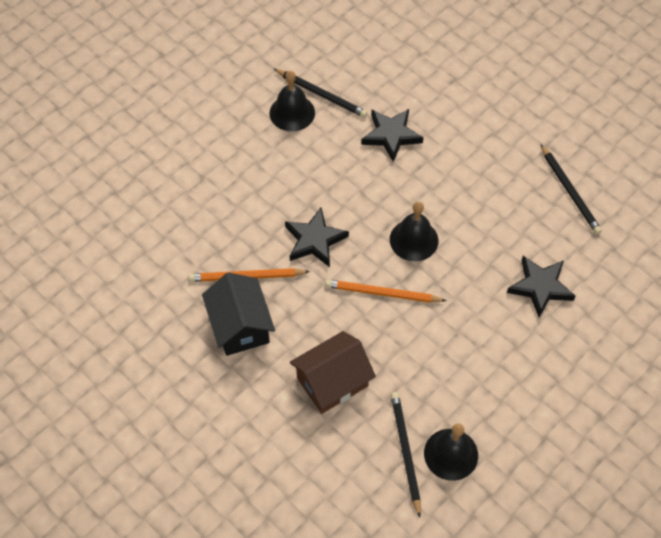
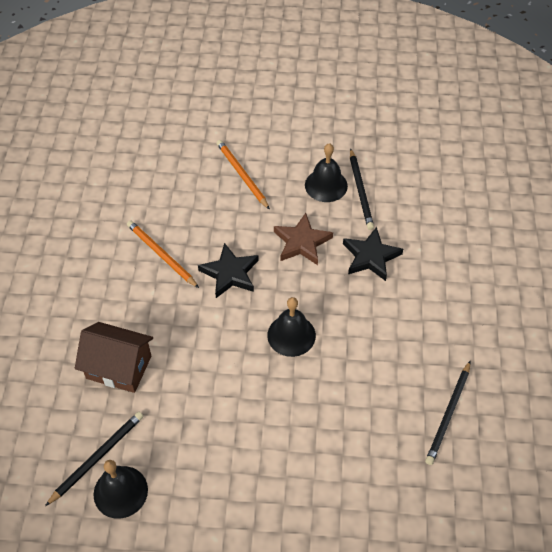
camera: 50 degrees right, 5 degrees down
(240, 326) = (117, 279): black house -> none
(332, 170) = (302, 242): none -> brown star
(383, 293) = (224, 347): orange pencil -> orange pencil (242, 175)
(540, 287) = (332, 454): black star -> none

